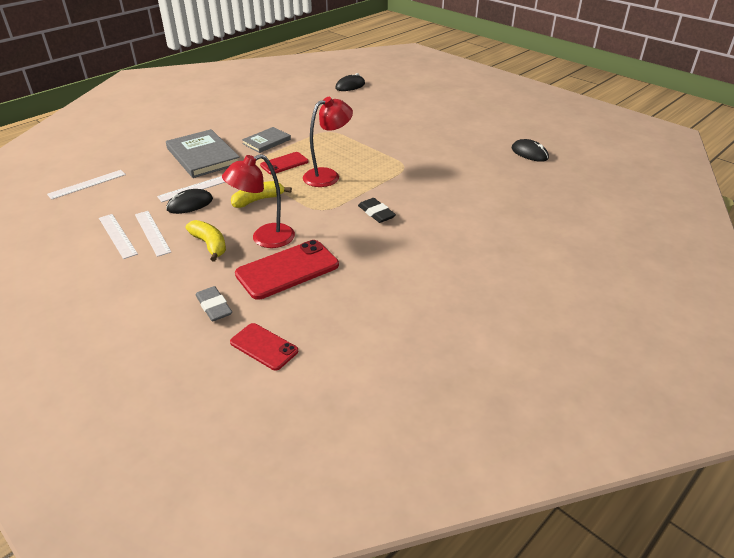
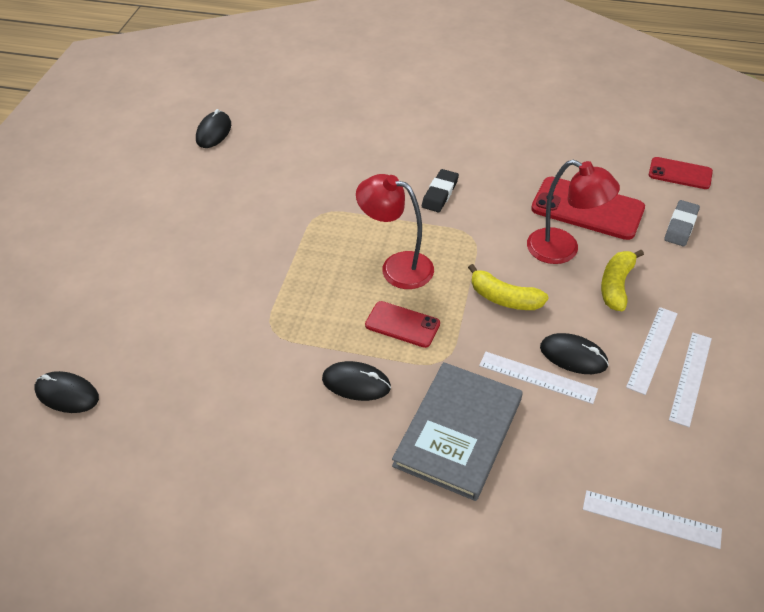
camera: 120 degrees left, 10 degrees up
(264, 346) = (680, 173): red phone -> red phone turned 75 degrees counterclockwise
(266, 141) = (356, 383): grey book -> black mouse

